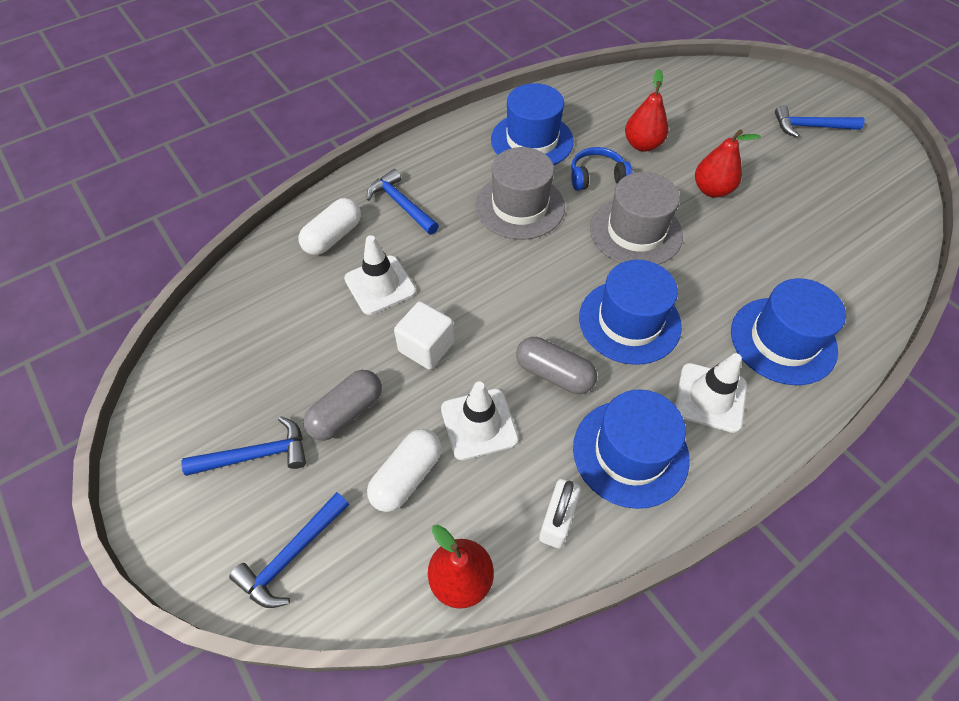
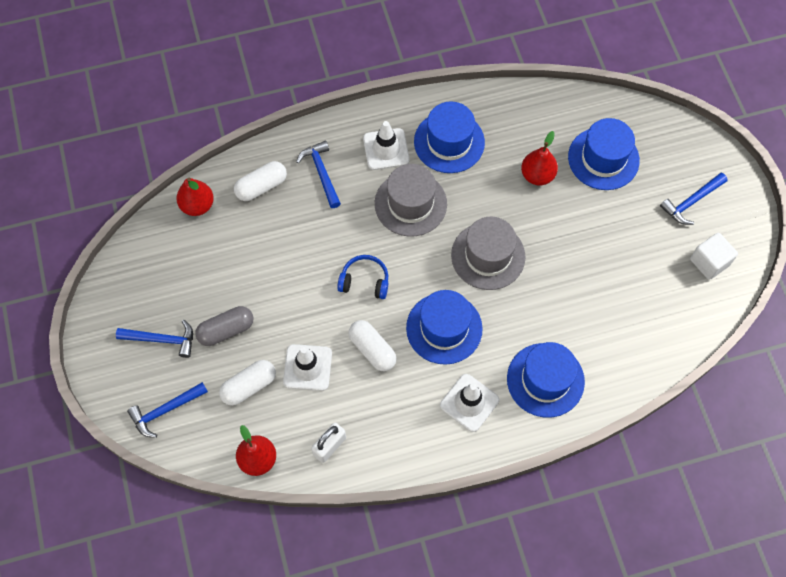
camera: 20 degrees right, 10 degrees up
(380, 285) = (281, 240): white traffic cone -> white traffic cone (386, 149)
(426, 347) = (295, 300): white cube -> white cube (709, 262)
(554, 374) = (372, 349): grey capsule -> white capsule
(597, 177) = (483, 195): blue headphones -> blue headphones (364, 281)
(630, 452) = (396, 420): blue hat -> blue hat (603, 158)
(712, 190) = (569, 237): red pear -> red pear (197, 205)
(810, 127) = (691, 202): blue hammer -> blue hammer turned 60 degrees counterclockwise

